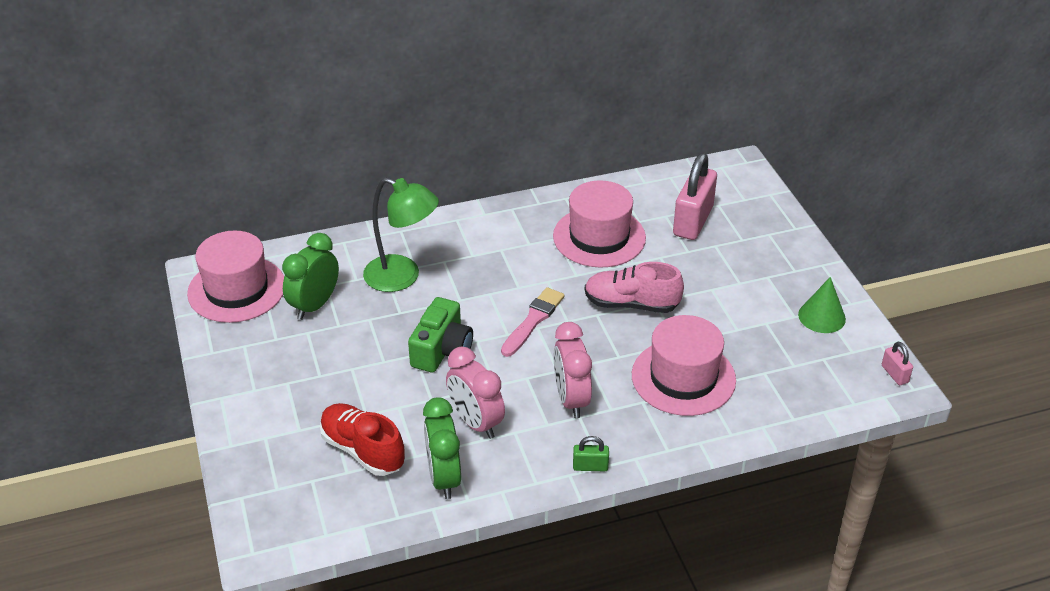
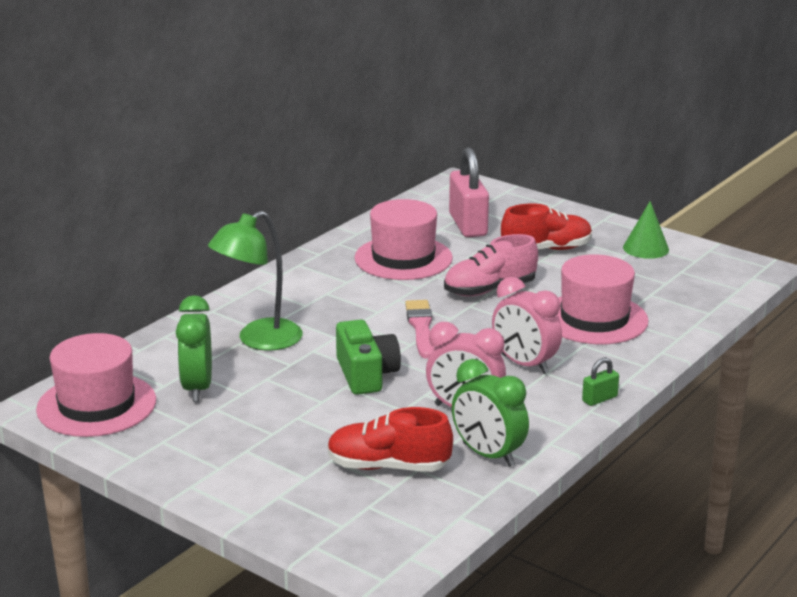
camera: 35 degrees left, 15 degrees down
(402, 277) = (259, 340): green lamp -> green lamp turned 150 degrees clockwise
(730, 279) = (546, 249): none -> red shoe
(894, 374) = (742, 262): pink padlock -> none

